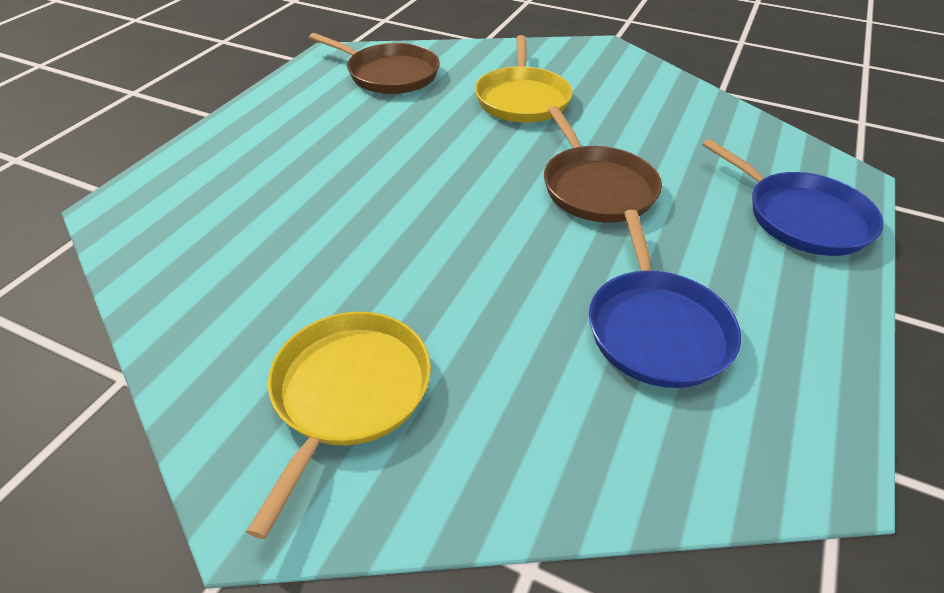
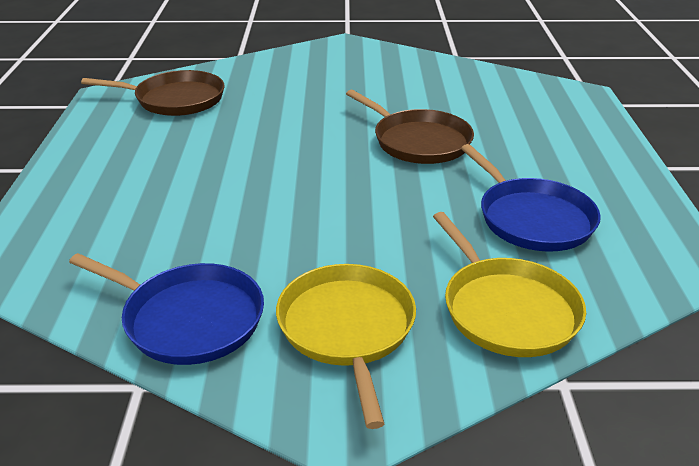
camera: 25 degrees left, 10 degrees down
(522, 99) = (309, 93): yellow pan -> yellow pan (506, 309)
(801, 217) = (571, 125): blue pan -> blue pan (188, 318)

